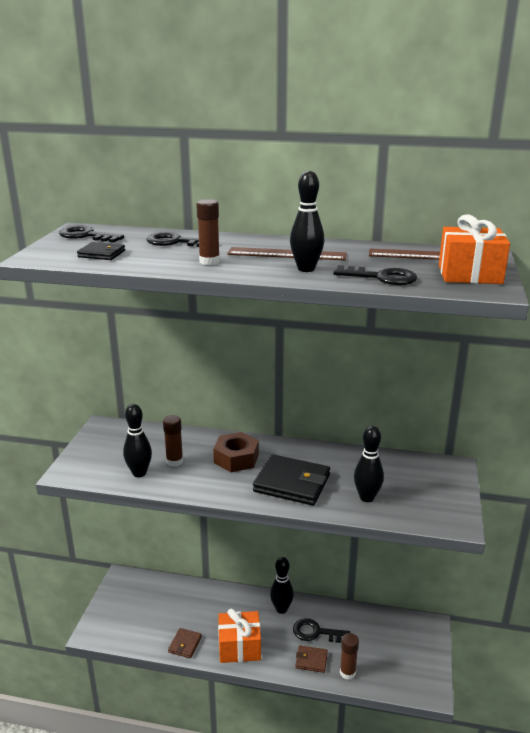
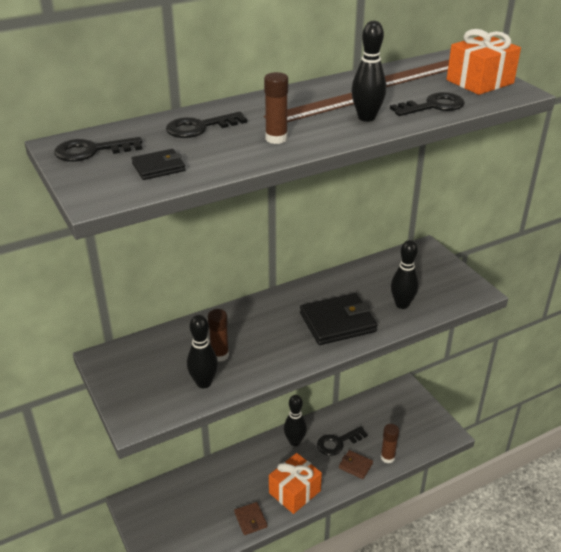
camera: 40 degrees left, 10 degrees up
(236, 458) = (268, 324): brown nut -> none
(311, 660) = (355, 466): brown wallet -> brown wallet turned 60 degrees clockwise

